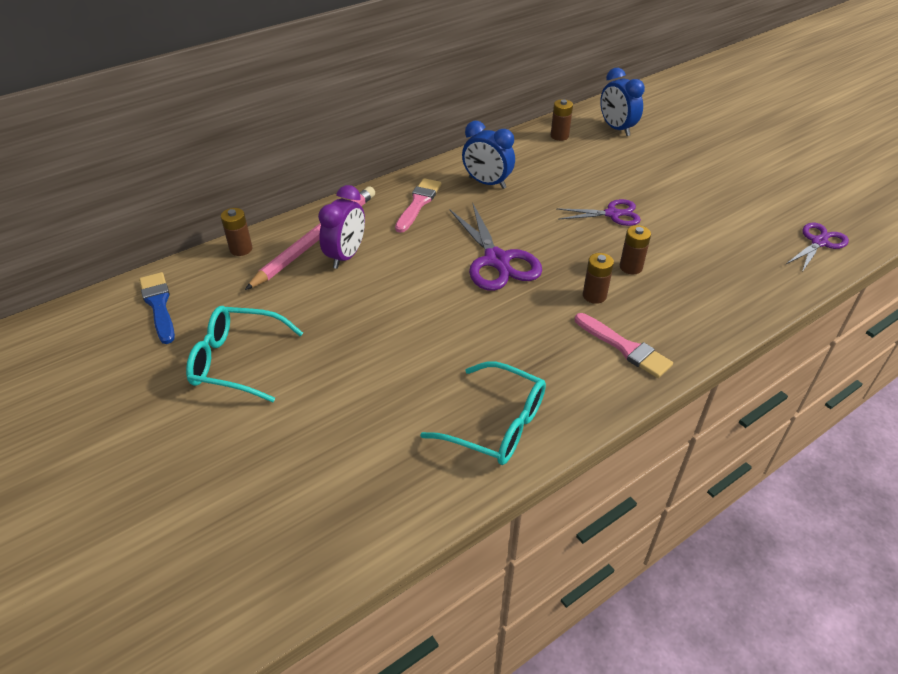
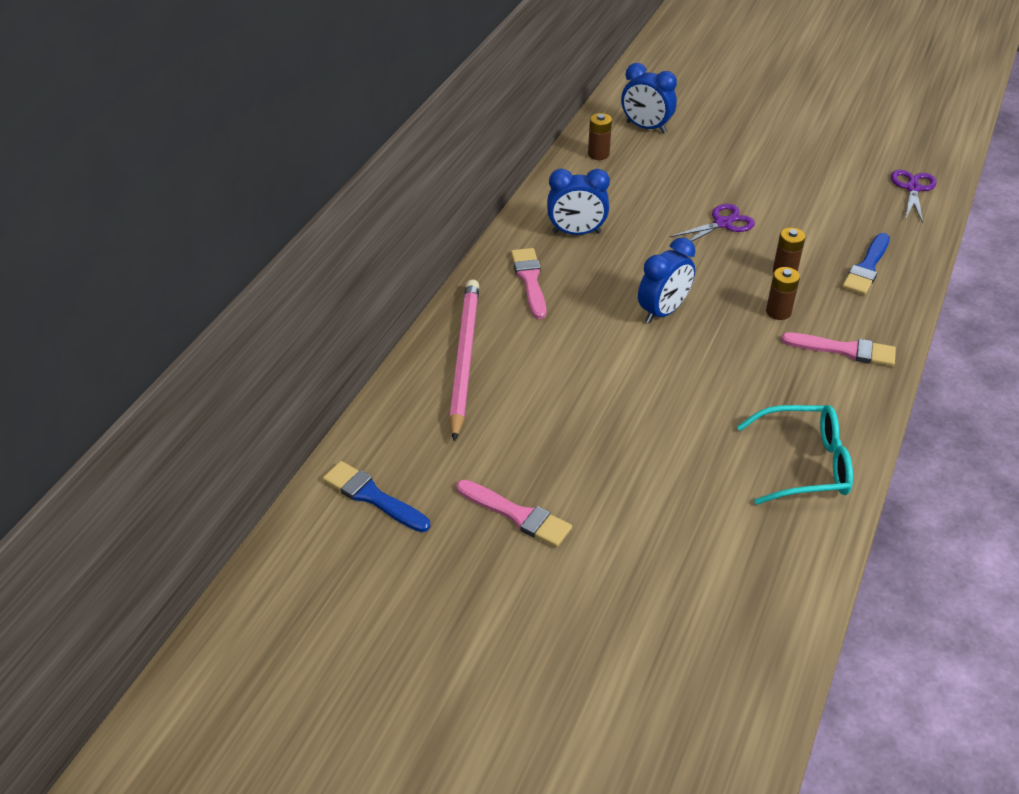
camera: 30 degrees left, 0 degrees up
(236, 361) = (517, 515): turquoise glasses -> pink brush
(241, 249) = (395, 401): brown battery -> none
(346, 256) = (513, 365): purple clock -> none
(497, 260) = (663, 311): purple scissors -> blue clock
(711, 290) = (867, 267): none -> blue brush

